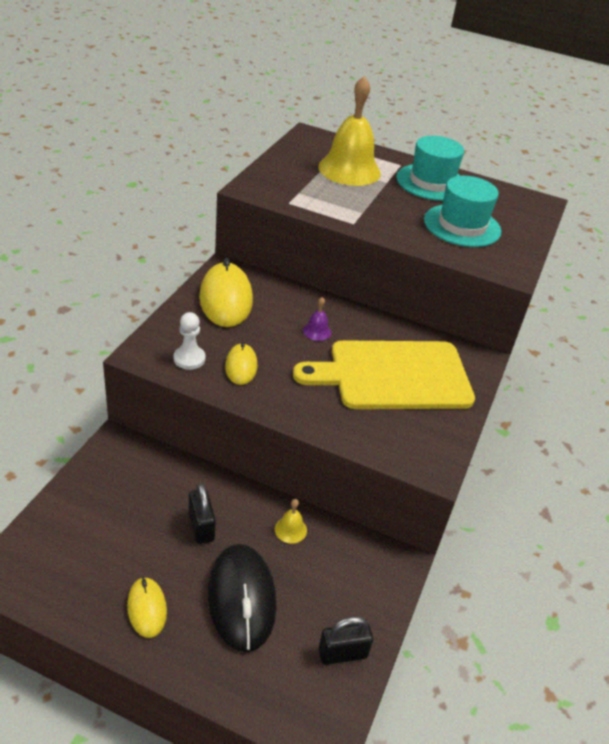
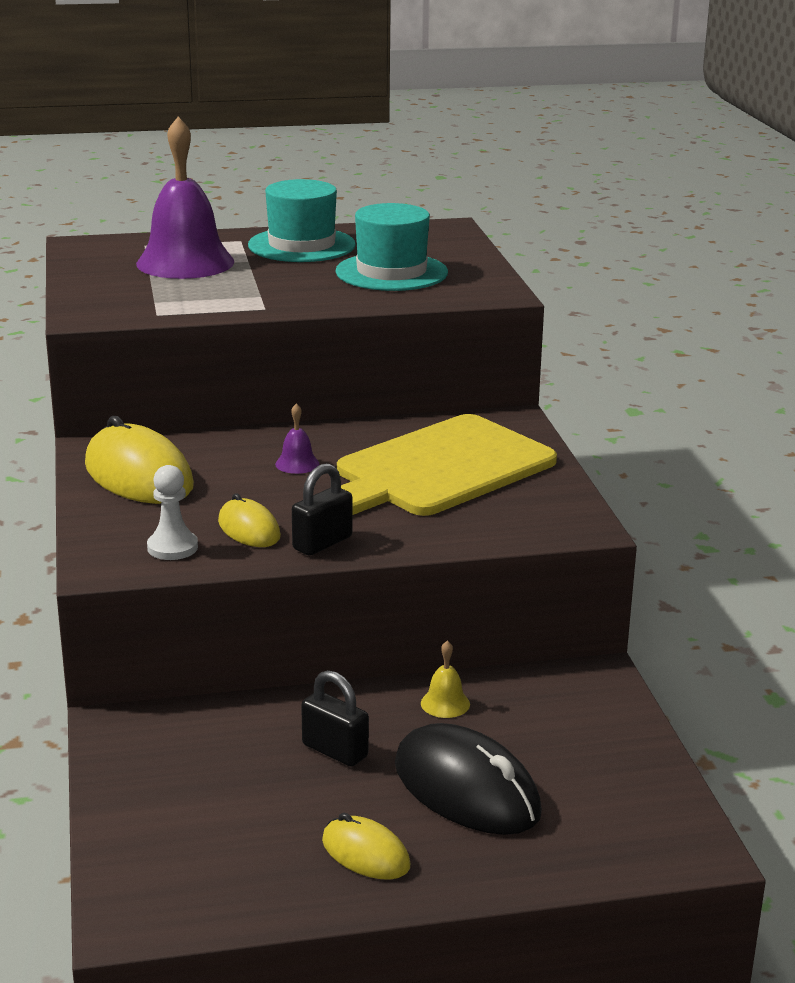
camera: 30 degrees left, 15 degrees down
(342, 653) = (632, 778): black padlock -> black padlock (322, 543)
(349, 170) = (185, 262): yellow bell -> purple bell

